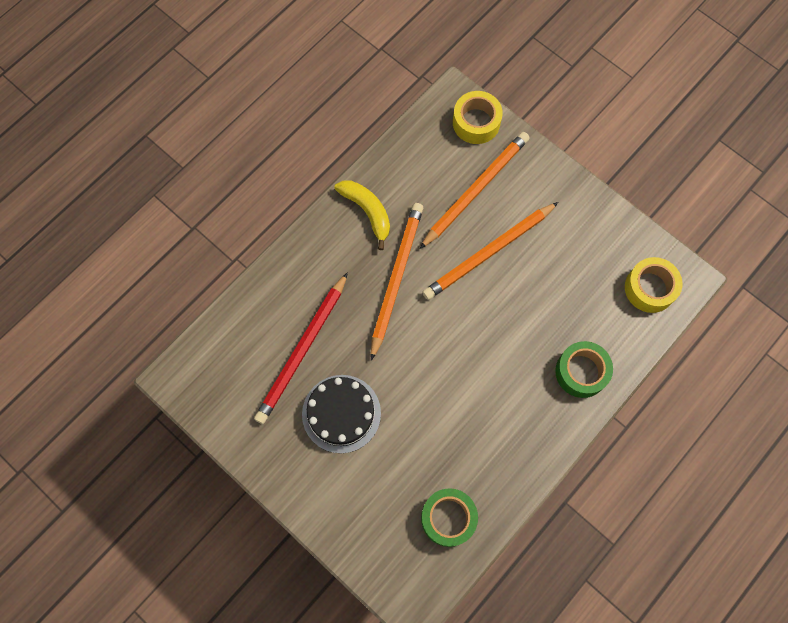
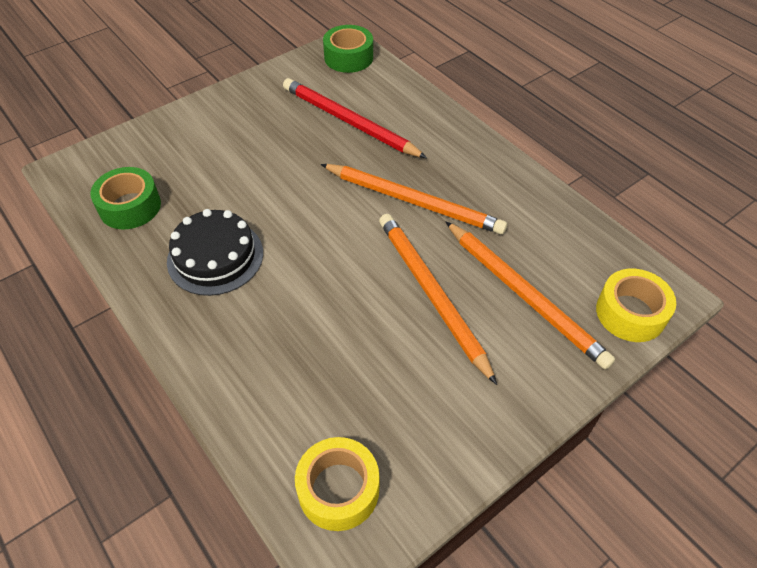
camera: 100 degrees right, 20 degrees down
(341, 413) = (274, 141): black cake -> black cake (215, 257)
(367, 212) = (501, 187): yellow banana -> none
(581, 372) = (241, 366): green tape -> green tape (348, 57)

